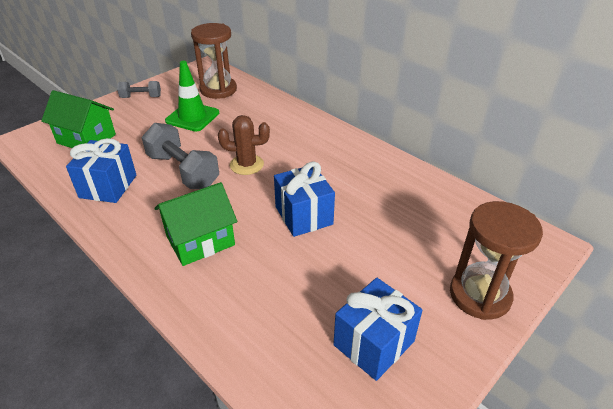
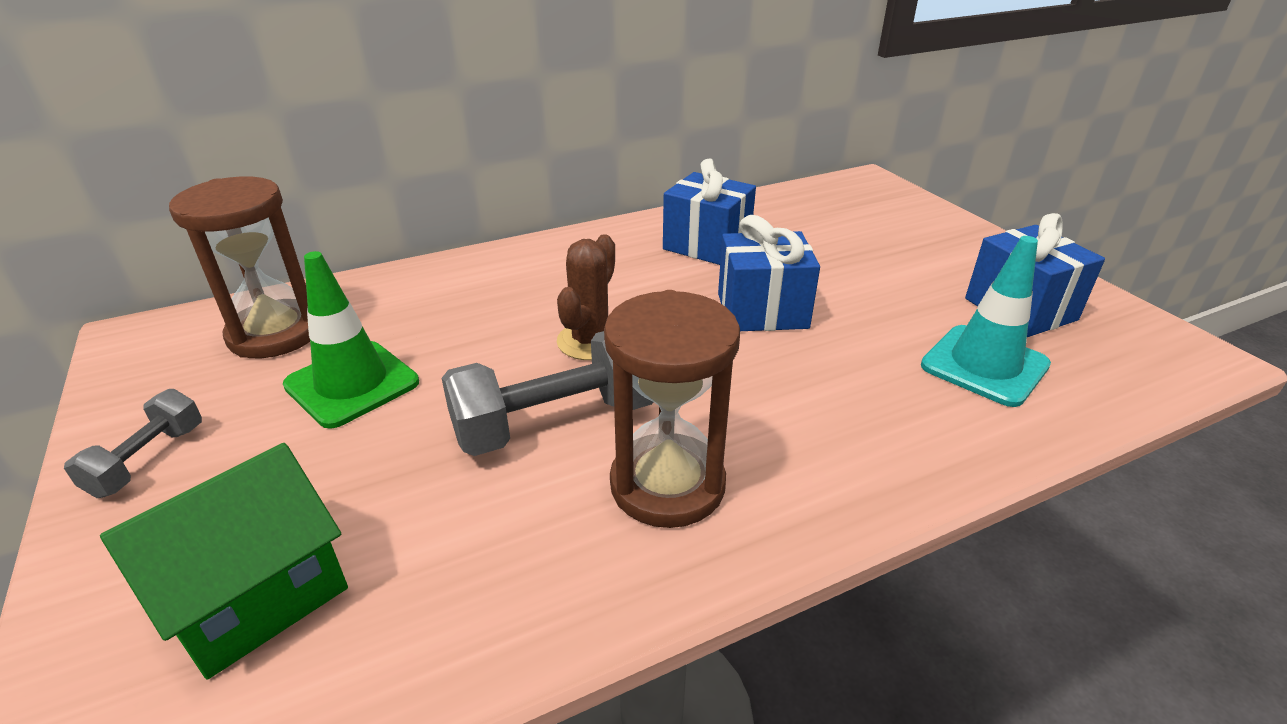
camera: 70 degrees left, 5 degrees down
(108, 186) = (535, 554): blue gift -> blue gift (707, 245)
(200, 240) = (789, 425): green house -> none
(287, 320) = (984, 365): none -> turquoise traffic cone
(480, 295) = (943, 231): brown hourglass -> brown hourglass (667, 484)

